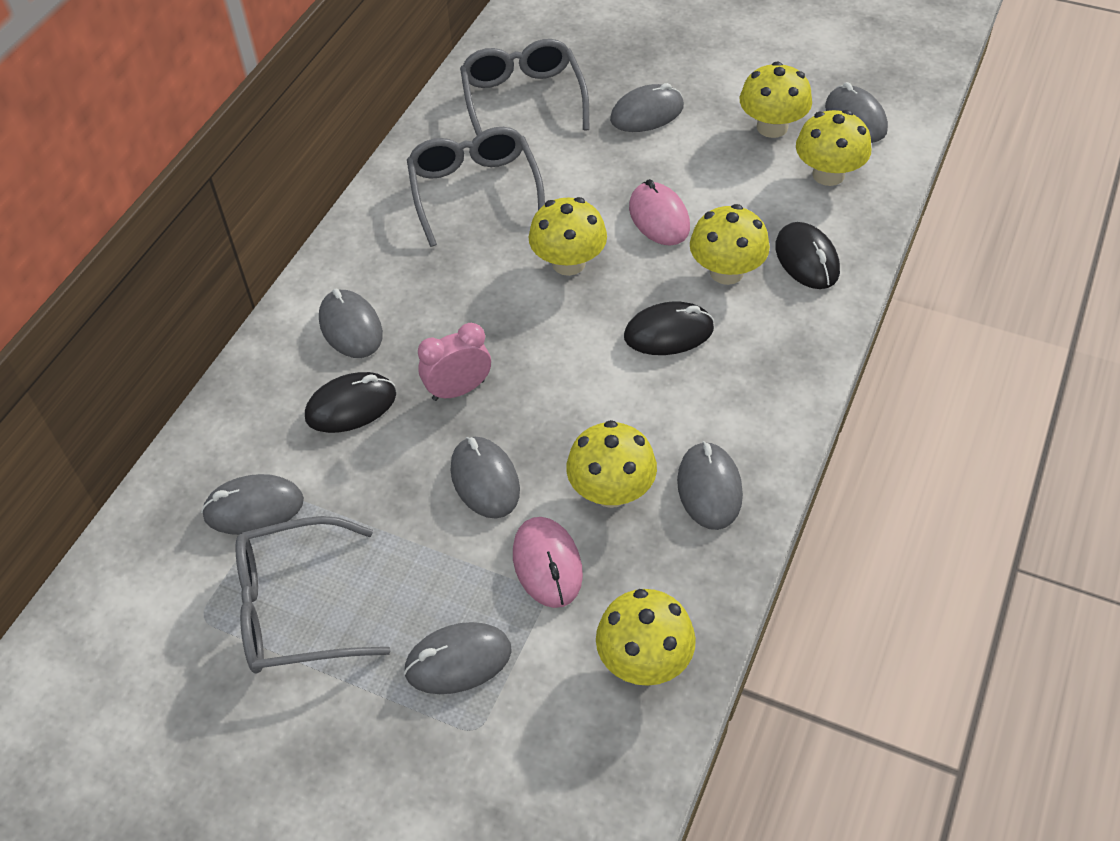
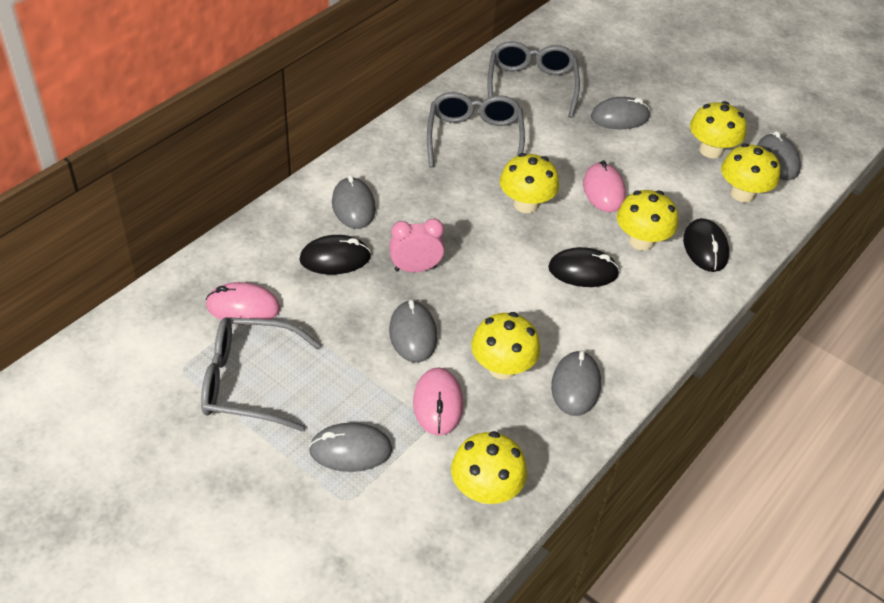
camera: 10 degrees right, 5 degrees down
(254, 508) = (243, 307): grey mouse -> pink mouse

